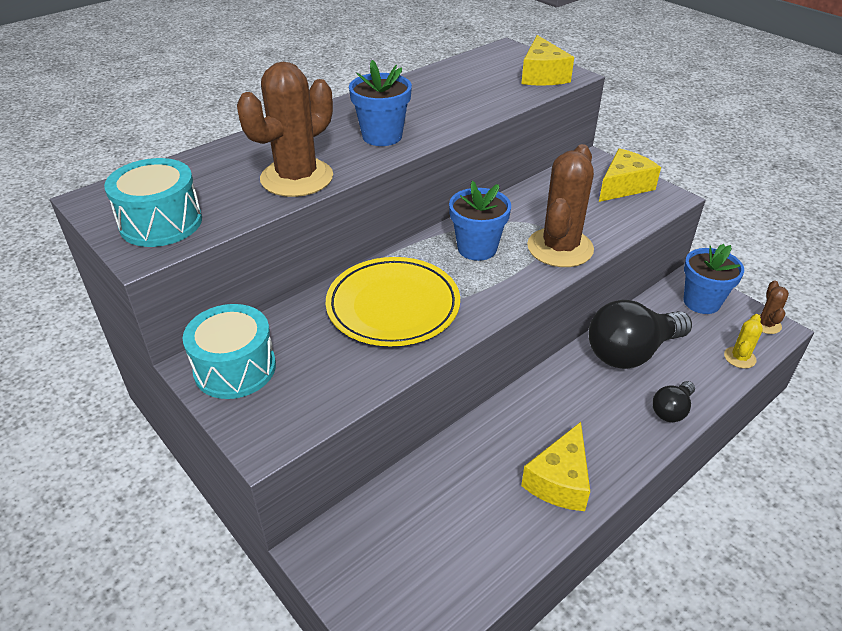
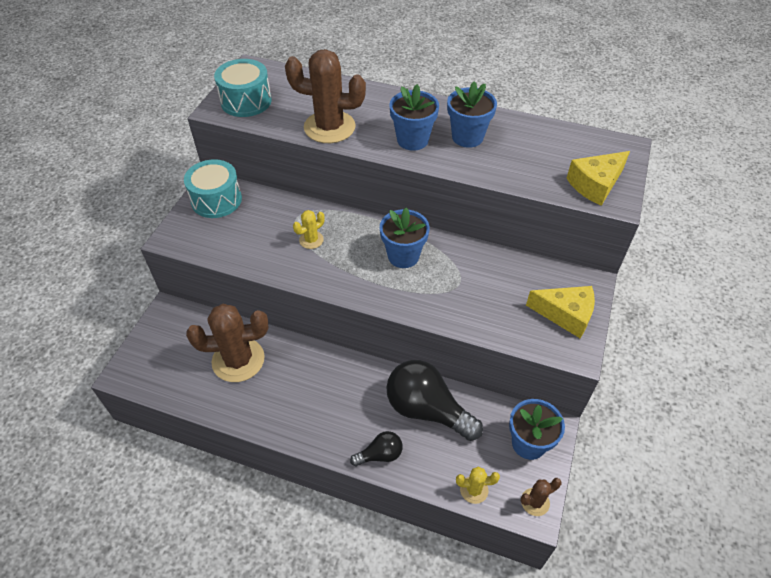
camera: 60 degrees right, 10 degrees up
(393, 306) = (311, 240): yellow plate -> yellow cactus
(412, 107) = (467, 137): none -> blue flower pot
(559, 480) = (274, 406): yellow cheese -> none
(560, 248) = (440, 302): brown cactus -> brown cactus (238, 360)
(671, 410) = (380, 455): black light bulb -> black light bulb turned 150 degrees clockwise

